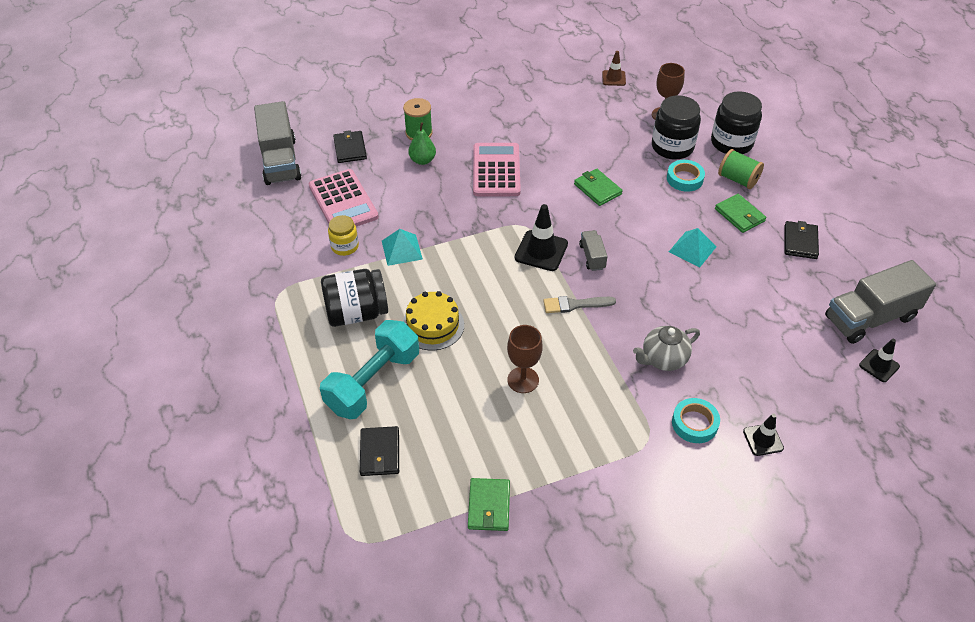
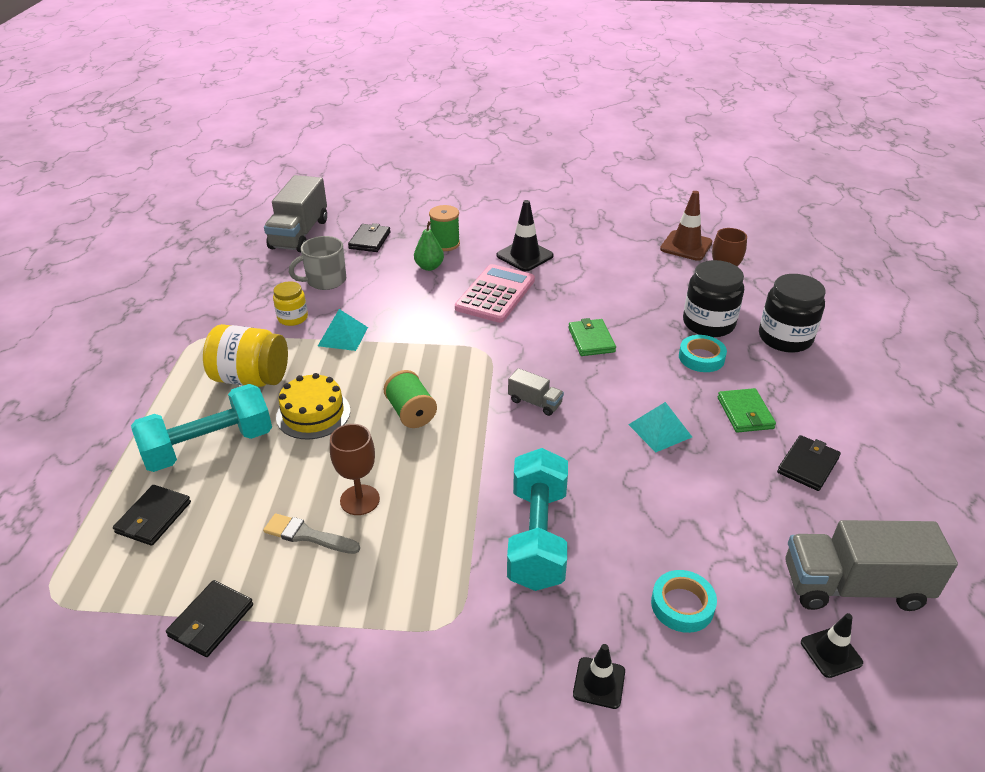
camera: 25 degrees right, 10 degrees down
(343, 201) = (325, 280): pink calculator -> grey mug
(356, 313) = (251, 378): black jar -> yellow jar
(489, 506) = (211, 620): green wallet -> black wallet
(541, 251) = (483, 379): black traffic cone -> black traffic cone (524, 256)
(575, 305) = (478, 443): grey brush -> grey brush (307, 535)
(592, 257) = (535, 402): grey truck -> grey truck turned 105 degrees clockwise
(613, 78) = (686, 246): brown traffic cone -> brown traffic cone, size x1.63
(663, 359) = (537, 536): grey teapot -> turquoise dumbbell
(694, 423) = (522, 626): turquoise tape -> turquoise tape (682, 605)
(738, 179) = (768, 376): green spool -> green spool (411, 413)

